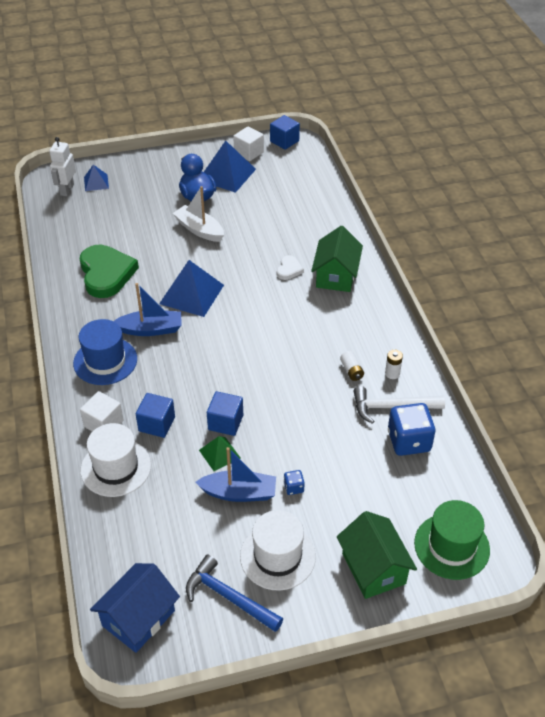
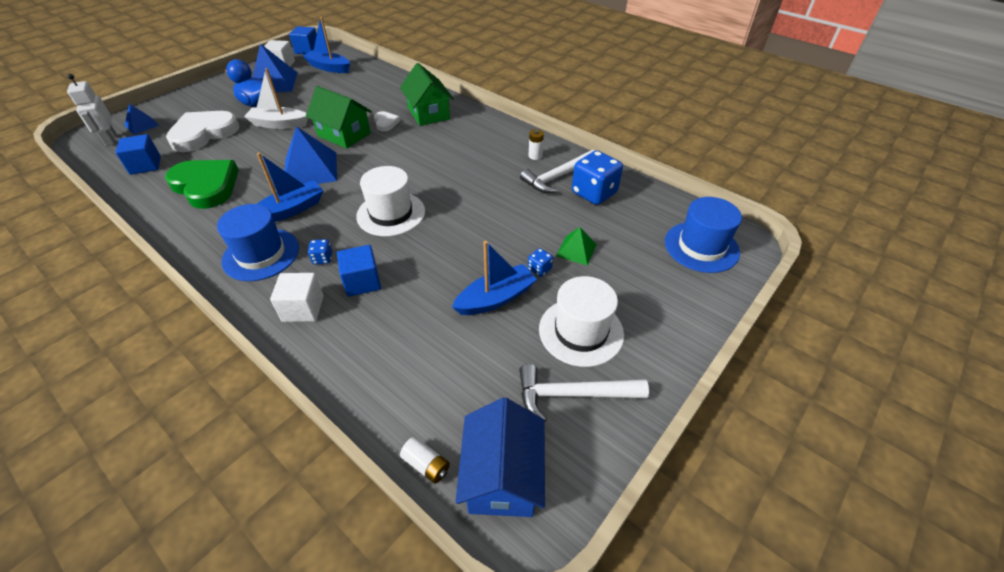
camera: 35 degrees left, 0 degrees up
(116, 467) = (350, 341): white hat -> white hat (391, 214)
(135, 214) = (203, 134): none -> white heart
(143, 388) = (322, 258): none -> blue dice
(219, 454) = (447, 276): green pyramid -> green pyramid (576, 250)
(225, 422) = (430, 249): blue cube -> blue cube (145, 165)
(228, 597) = (573, 394): blue hammer -> white hammer
(288, 174) = (329, 68): none -> blue boat
(351, 371) = (502, 167): white battery -> white battery (426, 464)
(373, 568) = (665, 295): green house -> green house (344, 135)
(451, 546) = (701, 247): green hat -> blue hat

